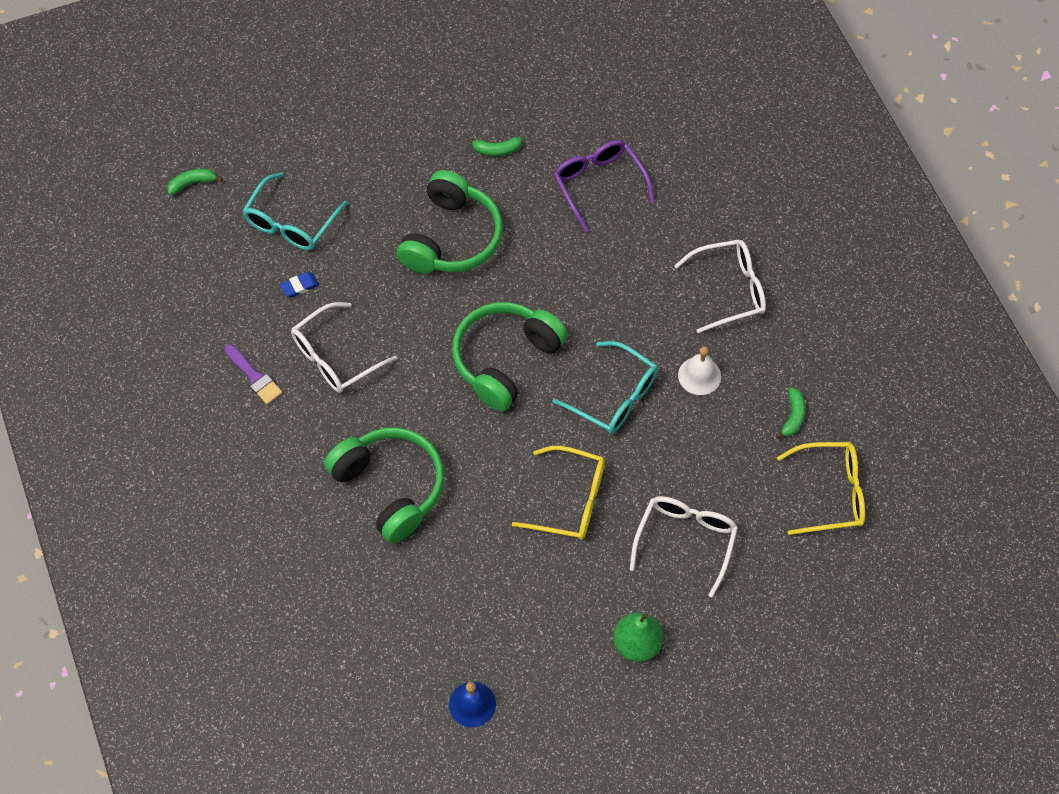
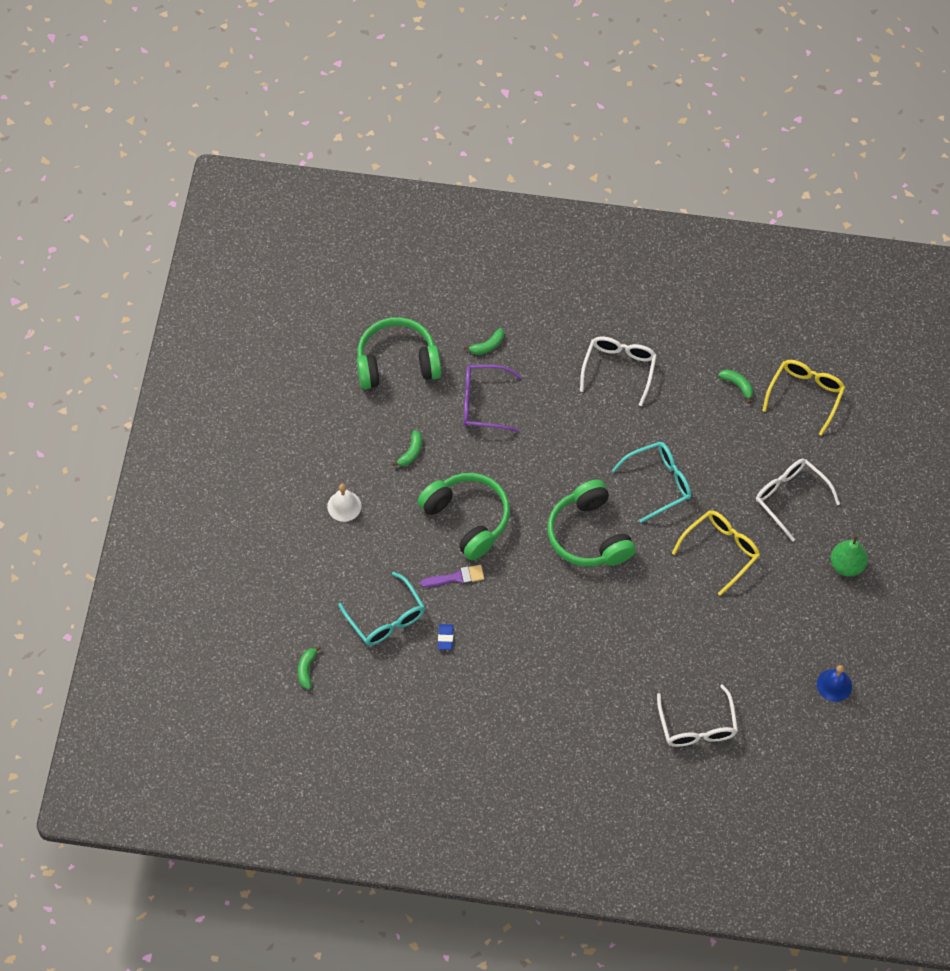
camera: 60 degrees left, 0 degrees up
(254, 377) = (503, 703): purple brush -> purple brush (456, 577)
(336, 357) = (519, 642): white glasses -> white glasses (697, 725)
(390, 487) = (645, 657): green headphones -> green headphones (397, 362)
(670, 155) = (487, 345): none -> green banana
(699, 375) = (674, 423): white bell -> white bell (344, 506)

